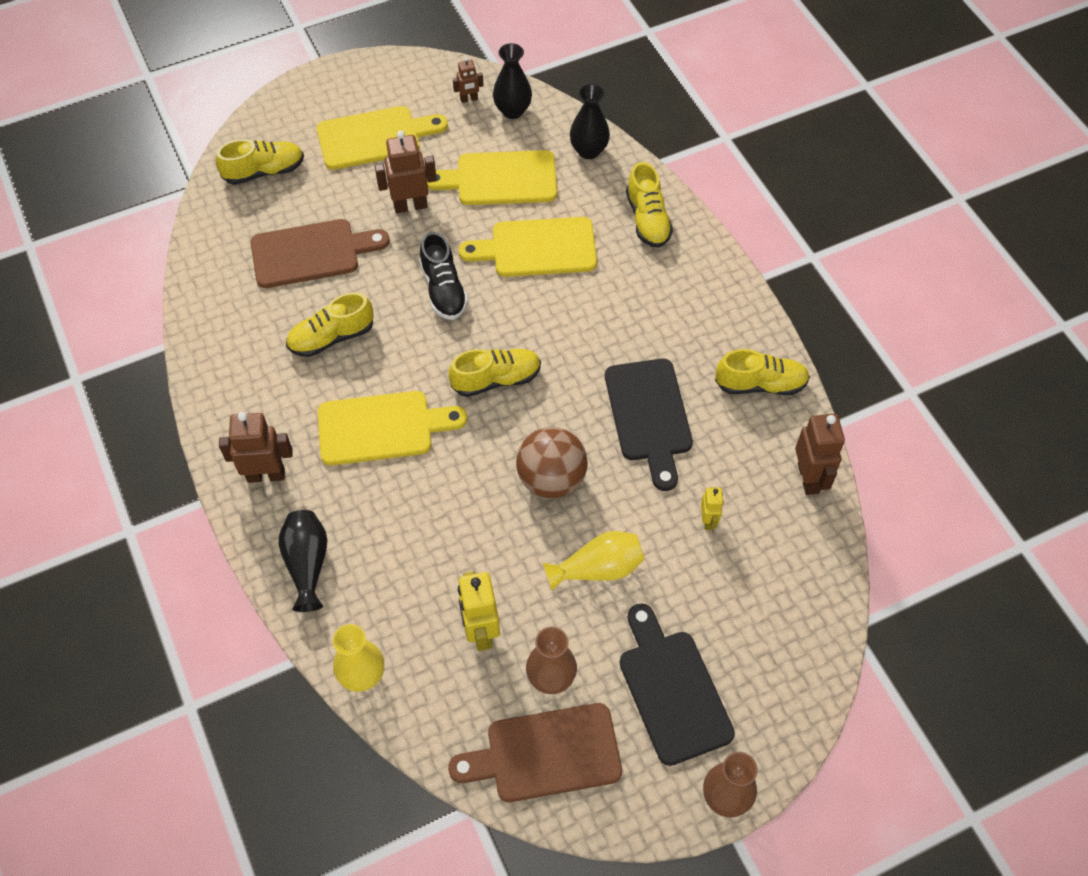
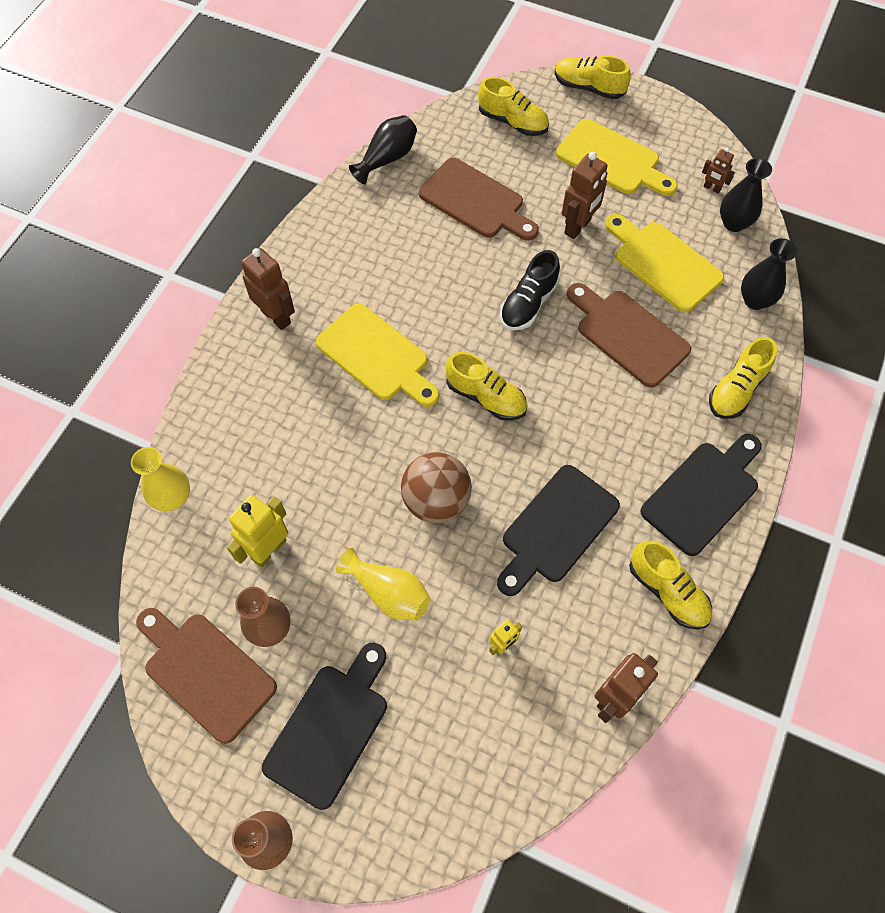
camera: 50 degrees right, 5 degrees up
(307, 564) = (230, 396): black vase -> black vase (387, 158)
(331, 337) = (419, 268): yellow shoe -> yellow shoe (588, 87)
(410, 206) = (578, 227): brown robot -> brown robot turned 90 degrees clockwise
(537, 248) = (628, 335): yellow cutting board -> brown cutting board
(707, 304) = (703, 493): none -> black cutting board

